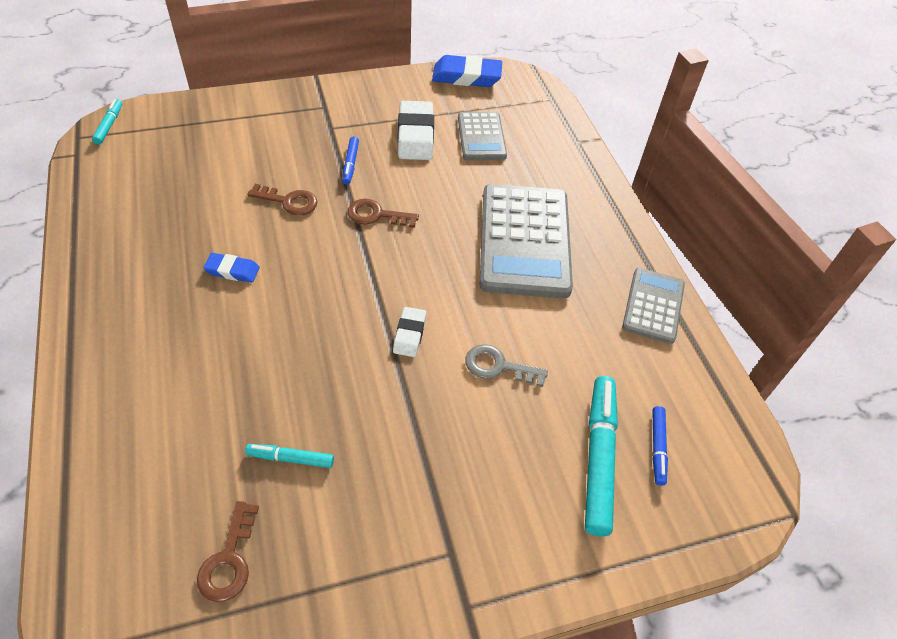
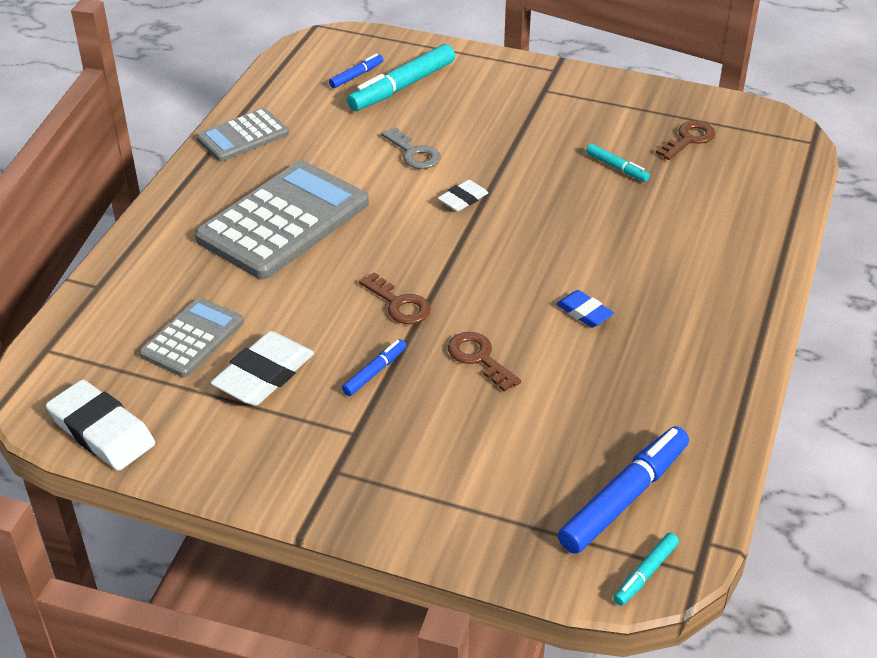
camera: 140 degrees left, 10 degrees down
(139, 157) = (624, 497): none -> blue marker
(466, 76) = (102, 431): blue eraser -> white eraser

